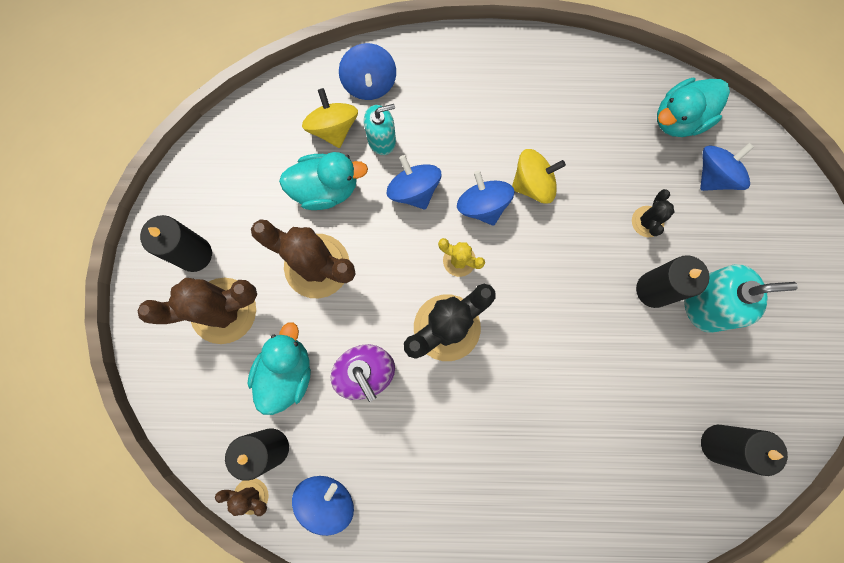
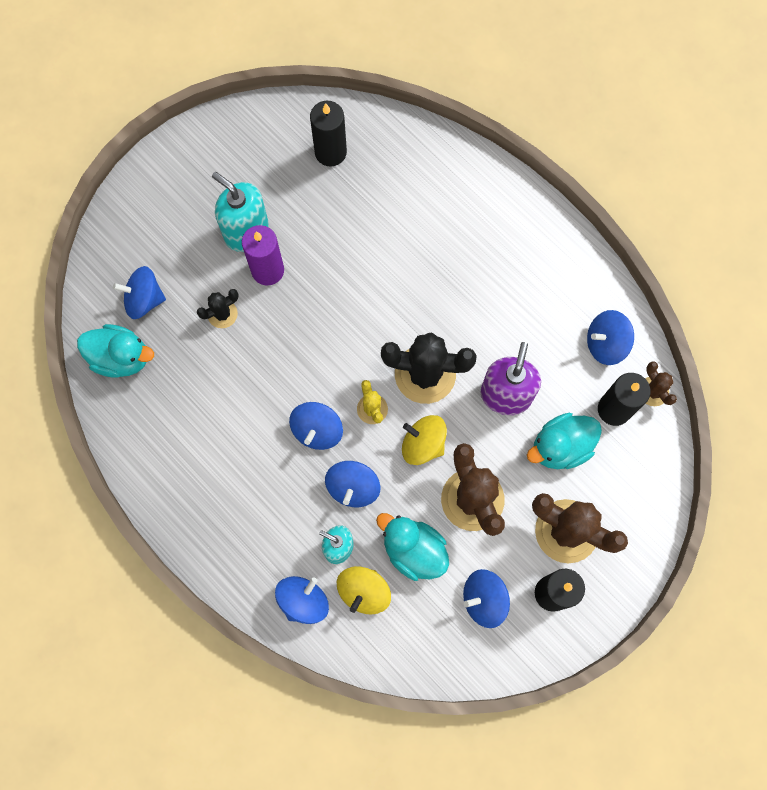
camera: 135 degrees left, 5 degrees down
(241, 202) = (484, 599): none -> blue spinning top
(533, 183) = (268, 411): yellow spinning top -> yellow spinning top (423, 444)
(653, 289) = (267, 270): black candle -> purple candle

